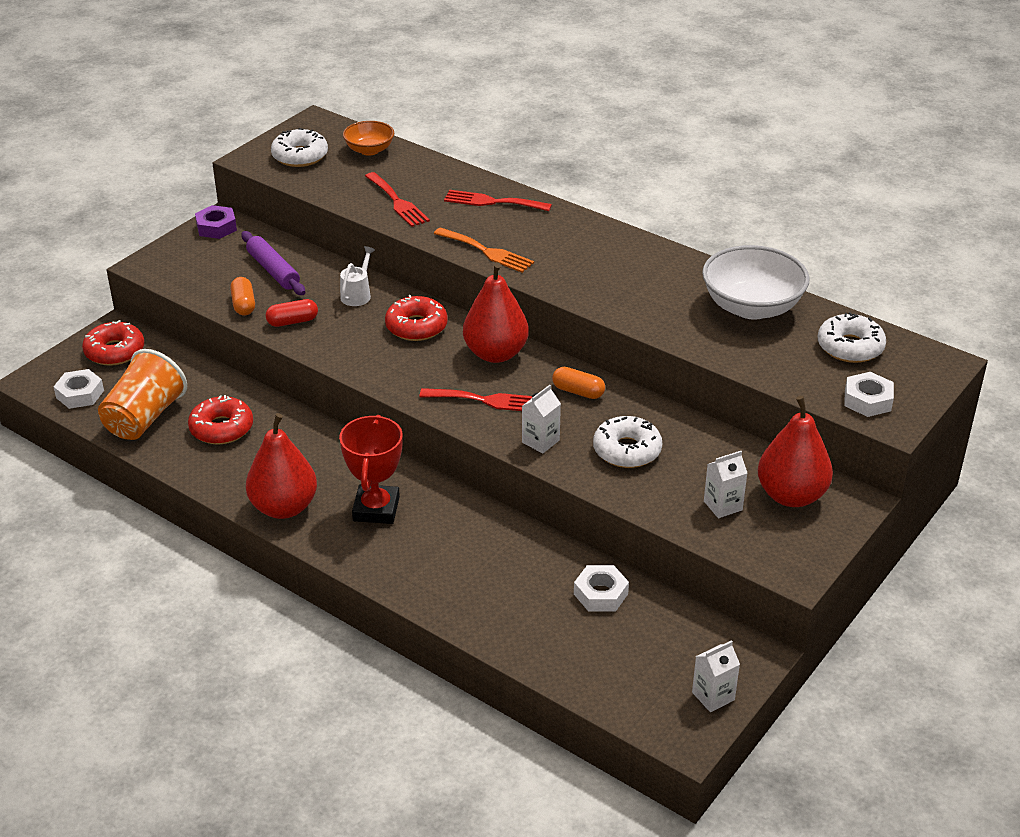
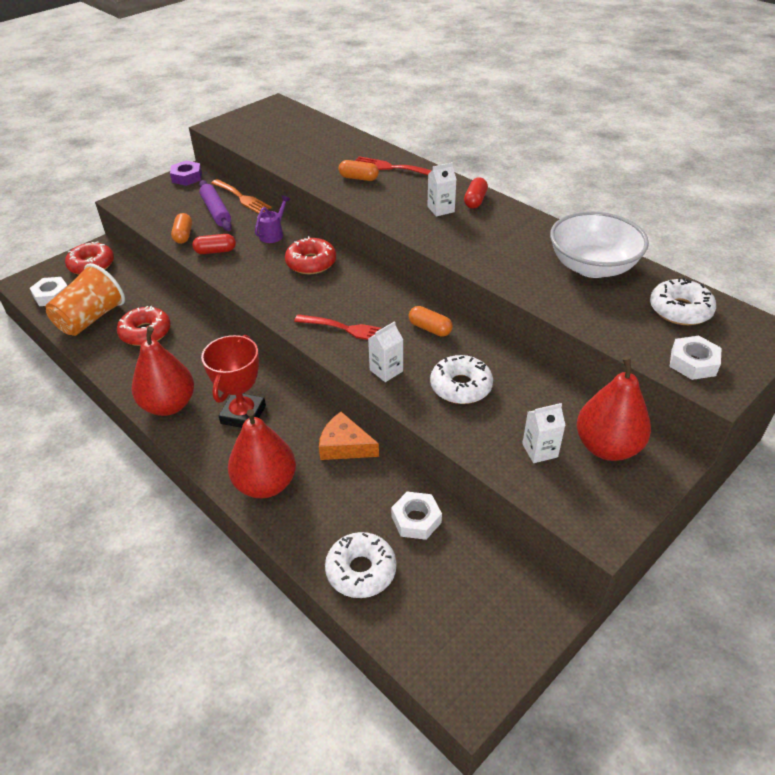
camera: 10 degrees right, 5 degrees up
(300, 156) = (254, 126): white donut -> white donut (361, 570)
(357, 294) = (273, 234): white watering can -> purple watering can
(369, 150) = (307, 125): orange bowl -> none
(397, 202) = (316, 163): red fork -> none
(457, 218) = (359, 178): none -> orange capsule
(487, 252) = (374, 205): orange fork -> orange fork (242, 198)
(495, 353) = (368, 290): red pear -> red pear (265, 484)
(503, 530) = (344, 446): none -> orange cheese
(605, 238) = (475, 200): none -> red capsule
(713, 696) = (502, 648): white carton -> white carton (441, 209)

